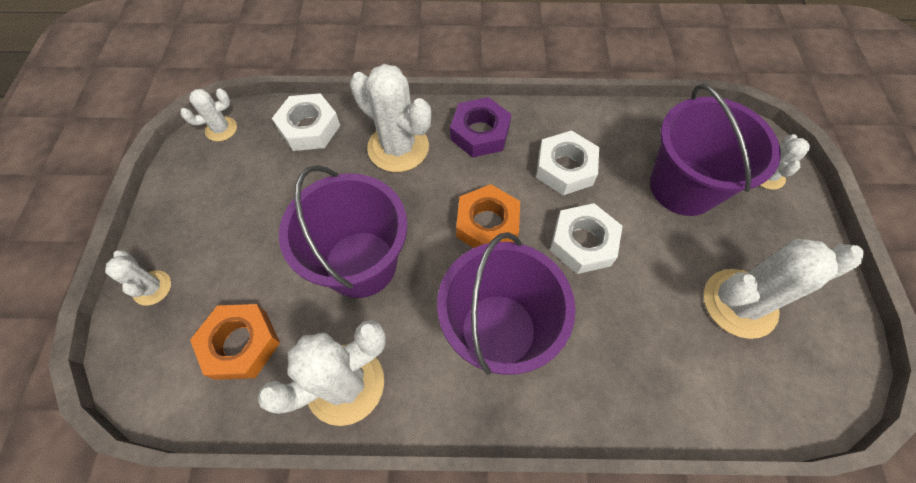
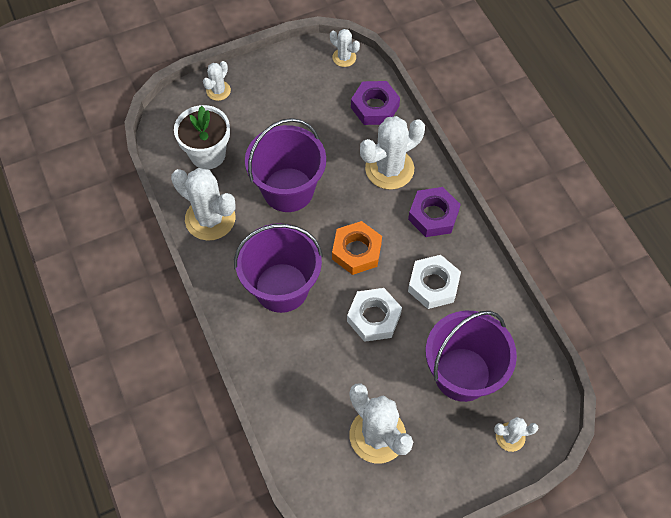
camera: 65 degrees right, 0 degrees up
(241, 344) = (208, 154): orange nut -> white flower pot
(309, 128) = (375, 107): white nut -> purple nut
(398, 147) = (389, 169): white cactus -> white cactus turned 45 degrees clockwise

